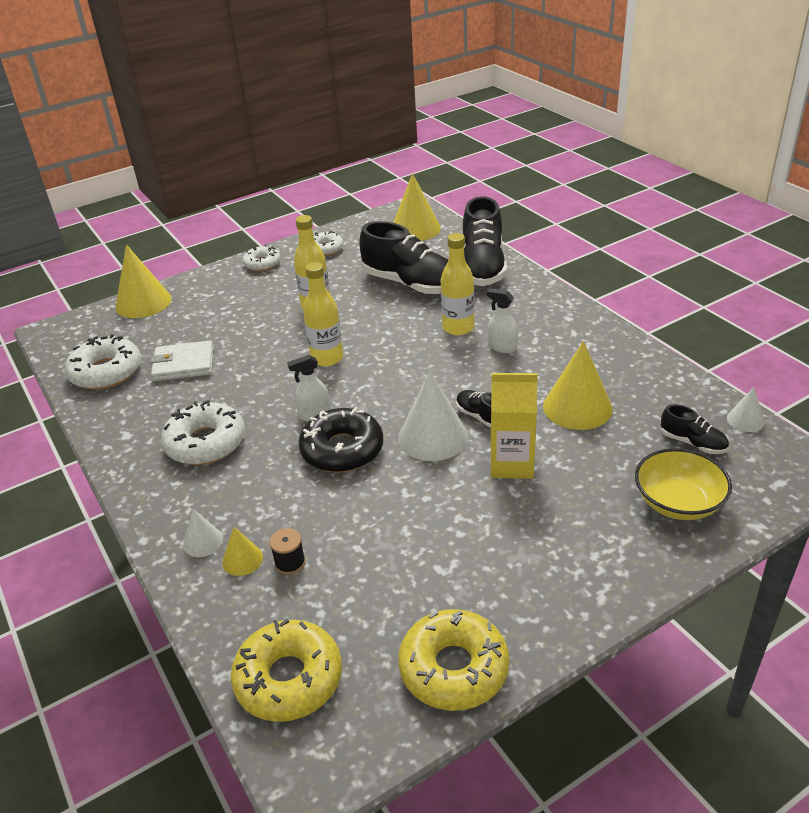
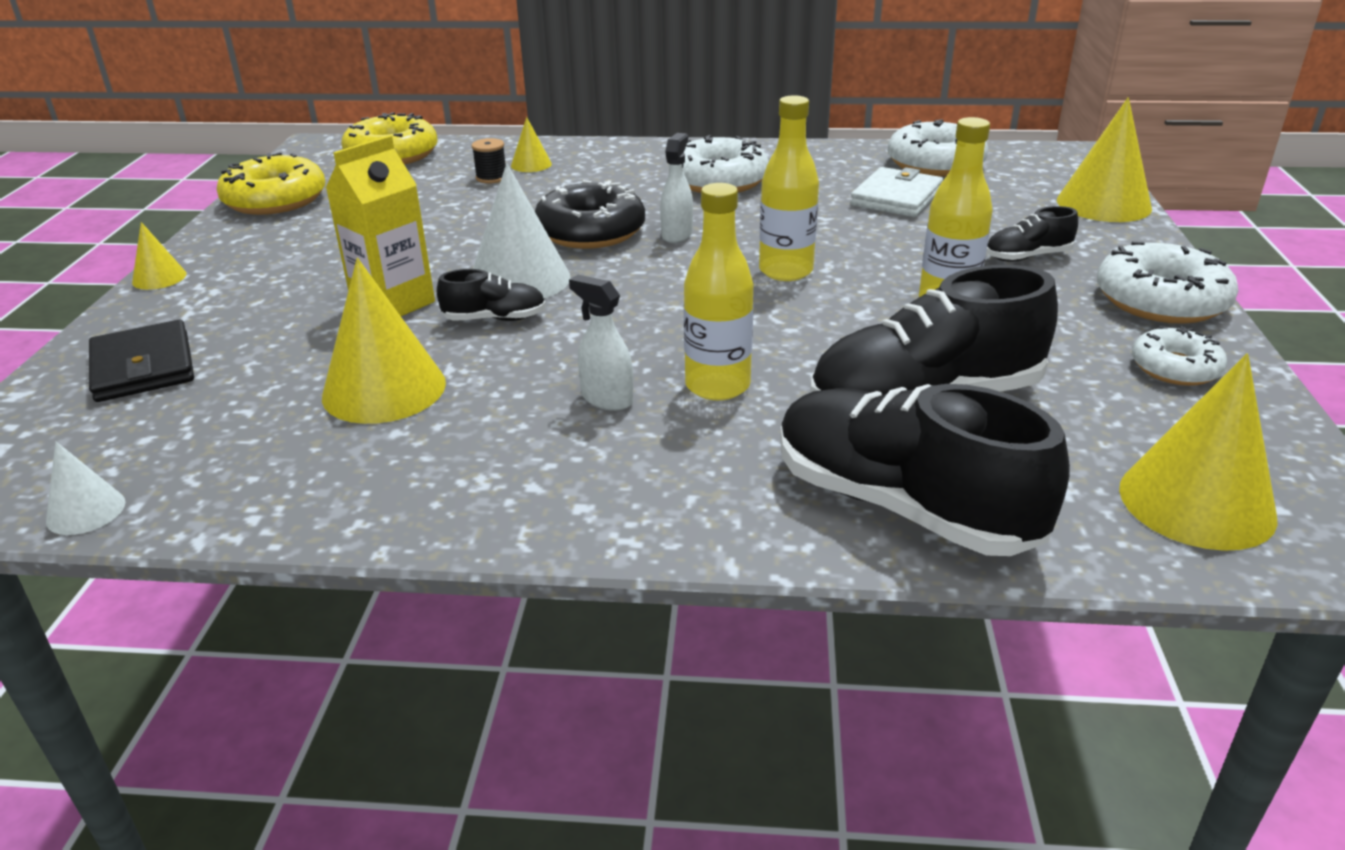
camera: 125 degrees right, 5 degrees down
(203, 541) = (580, 157): white cone -> none
(262, 264) = (1160, 300): white donut -> white donut, size x1.65
(502, 347) = (606, 399): white spray bottle -> white spray bottle turned 120 degrees counterclockwise
(619, 601) = (159, 278): none -> yellow cone
(678, 502) = (143, 367): yellow bowl -> black wallet
(692, 443) = (164, 435): black shoe -> black shoe (1027, 257)

